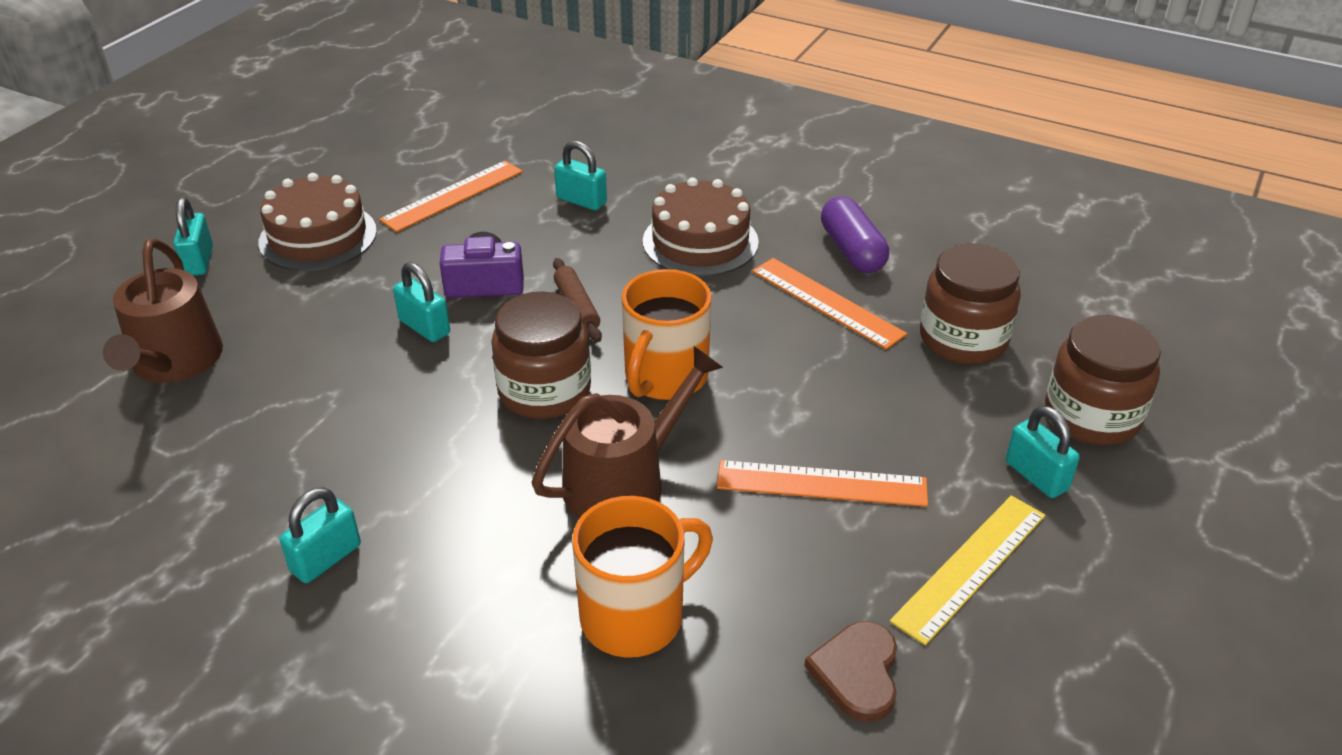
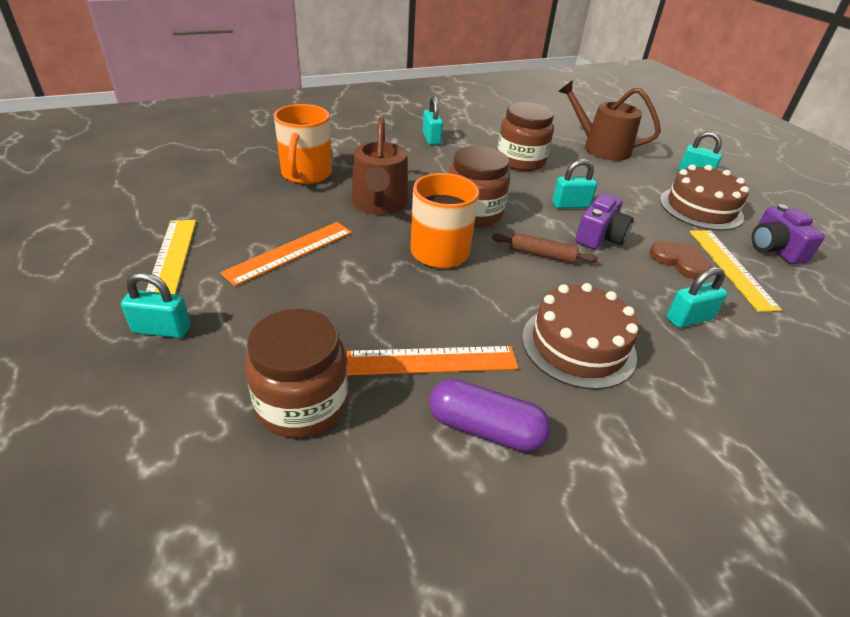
camera: 125 degrees right, 0 degrees up
(375, 179) = (774, 249): none -> purple camera
(453, 195) = (731, 268): orange ruler -> yellow ruler
(857, 673) = (195, 201): brown heart -> brown heart (680, 261)
(1091, 416) = (142, 403): brown jar -> brown jar (520, 161)

